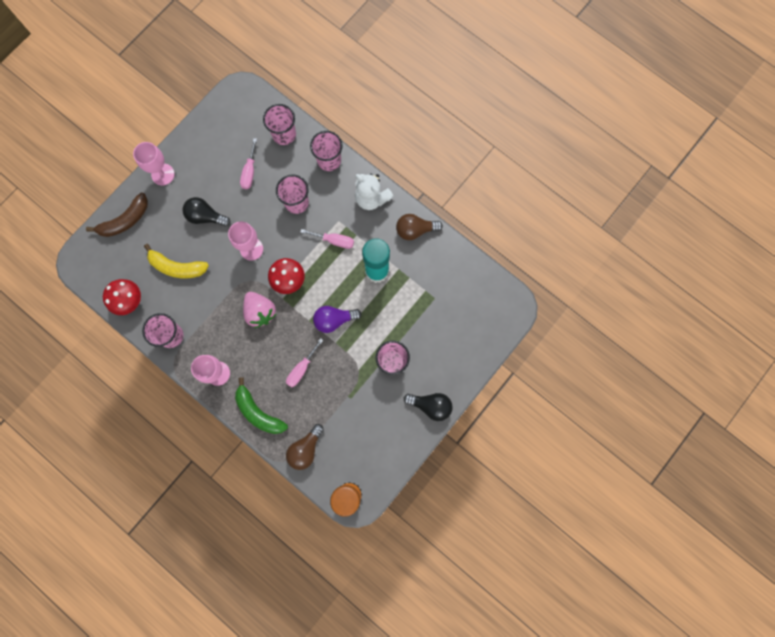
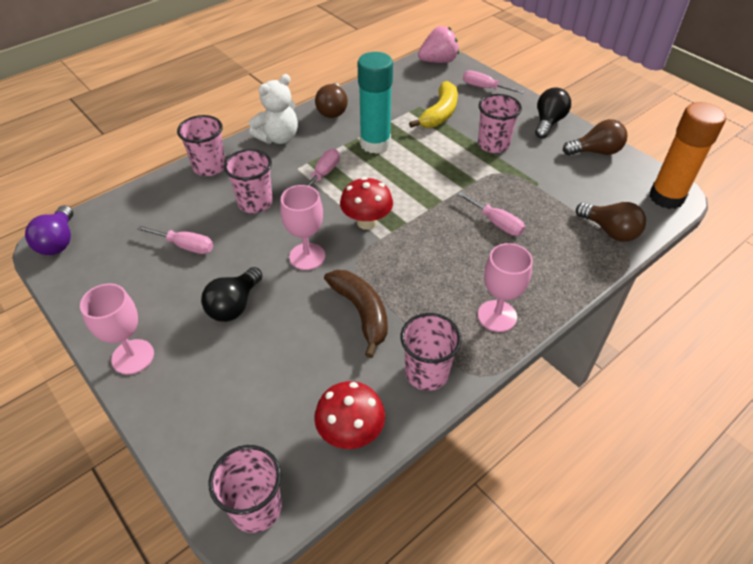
camera: 80 degrees left, 30 degrees down
(125, 221) = (193, 425): brown banana -> brown banana (361, 313)
(177, 267) = (308, 352): yellow banana -> yellow banana (440, 113)
(258, 412) = (558, 274): green banana -> none
(260, 312) = (407, 256): pink strawberry -> pink strawberry (438, 61)
(284, 134) = (148, 204): pink cup -> pink cup (256, 508)
(334, 320) = (432, 186): purple light bulb -> purple light bulb (58, 241)
(397, 443) = (595, 151): none -> brown light bulb
(473, 350) = (484, 88): none -> pink screwdriver

